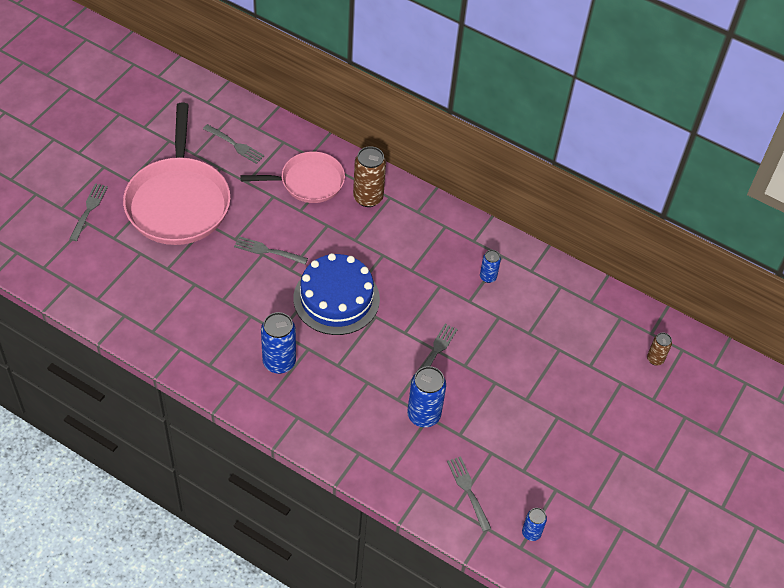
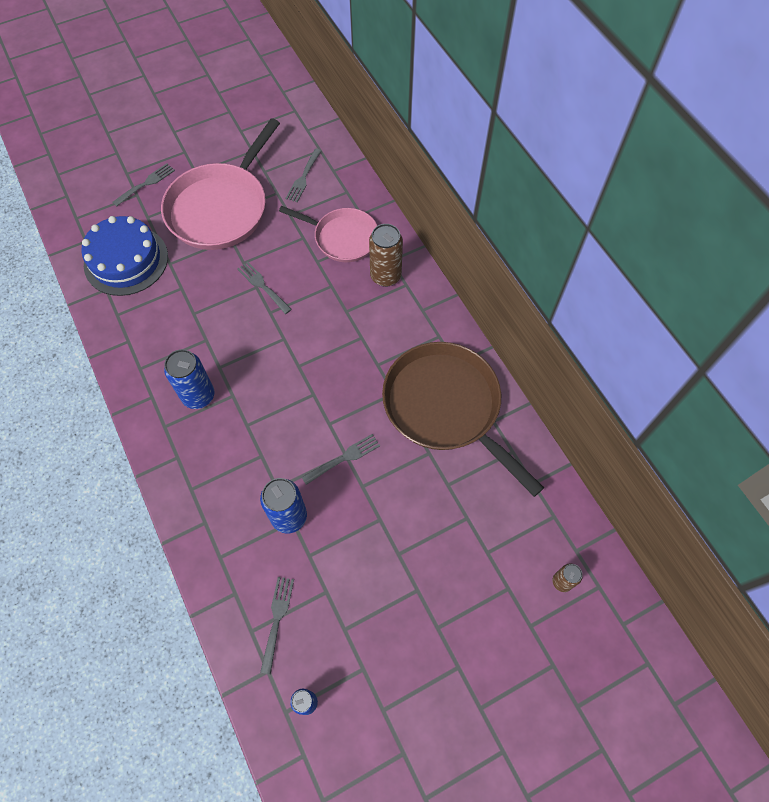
camera: 35 degrees right, 10 degrees up
(235, 145) = (303, 177): grey fork -> grey fork turned 45 degrees clockwise
(336, 298) = (290, 360): blue cake -> blue cake (126, 260)
(488, 277) = (446, 407): blue can -> brown pan

